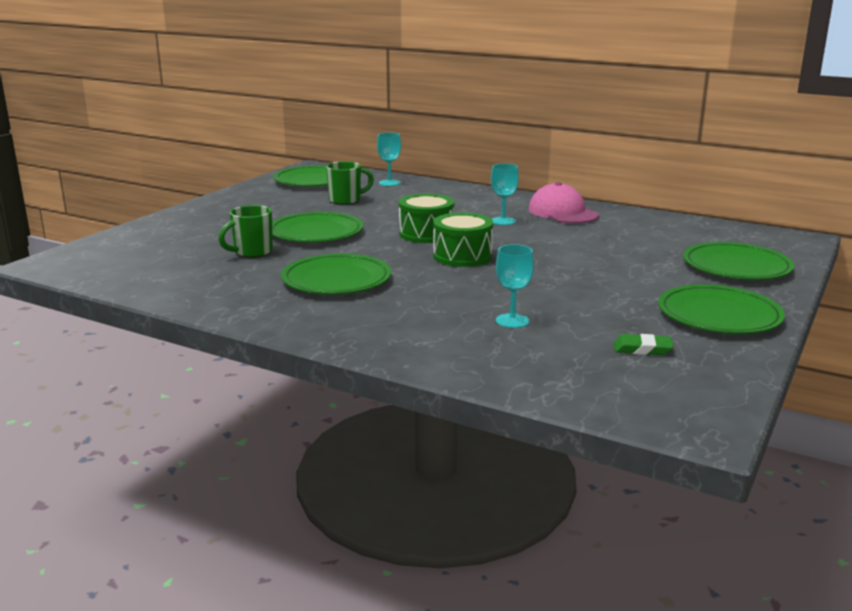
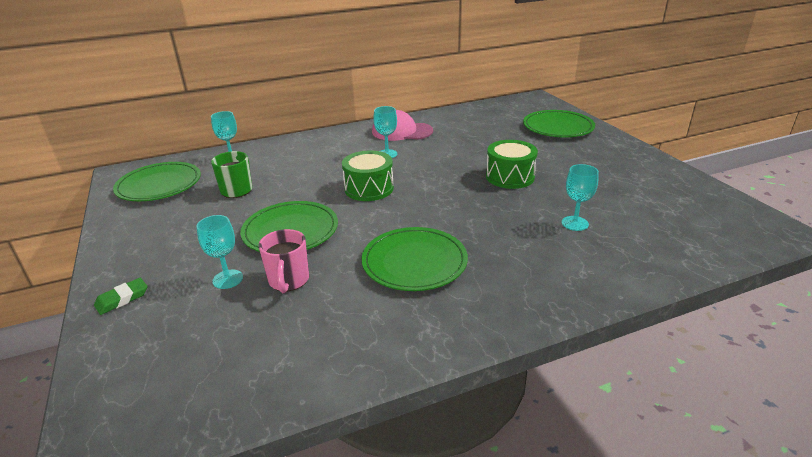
camera: 50 degrees left, 10 degrees up
(229, 237) = (228, 279): none -> turquoise goblet
(252, 252) = (288, 281): green mug -> pink mug
(462, 256) = (434, 193): green drum -> green drum (510, 177)
(642, 349) = (657, 201): green eraser -> green eraser (122, 299)
(719, 315) = (624, 161): green plate -> none

